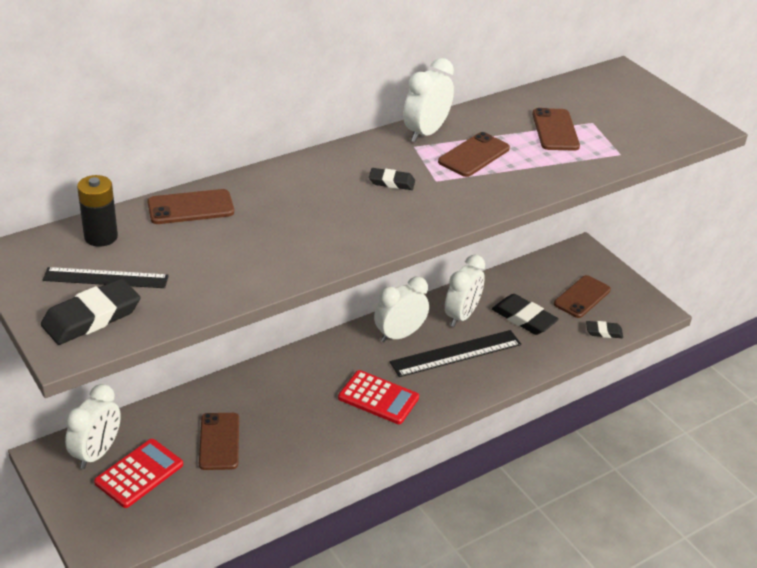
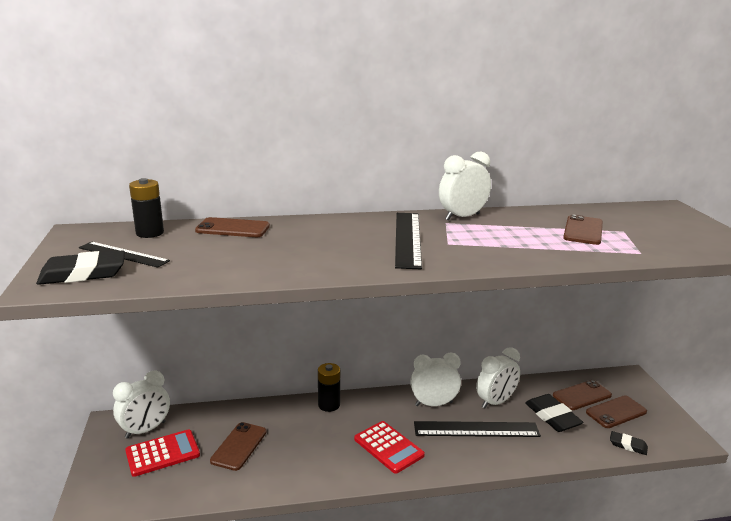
camera: 25 degrees right, 15 degrees down
(287, 366) = (329, 405): none -> black battery
(391, 182) = (407, 239): black eraser -> black ruler
(474, 155) = (495, 234): brown phone -> brown phone (582, 395)

